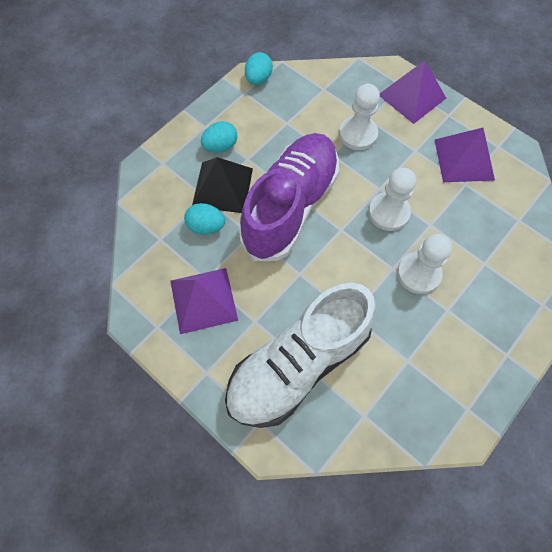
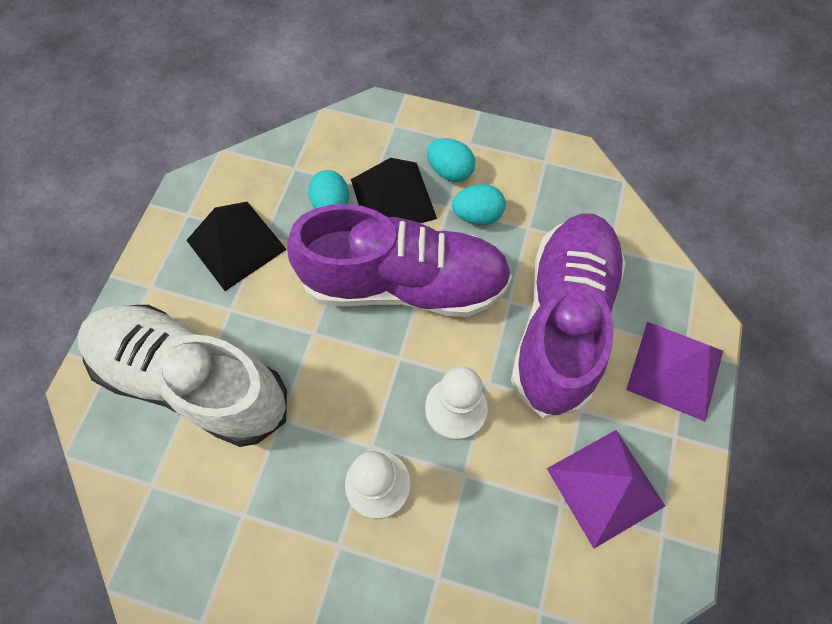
camera: 65 degrees right, 0 degrees up
(203, 300) = (236, 244): purple pyramid -> black pyramid
(258, 79) = (576, 167): turquoise egg -> turquoise egg (477, 215)
(358, 134) = (562, 321): white pawn -> purple shoe

